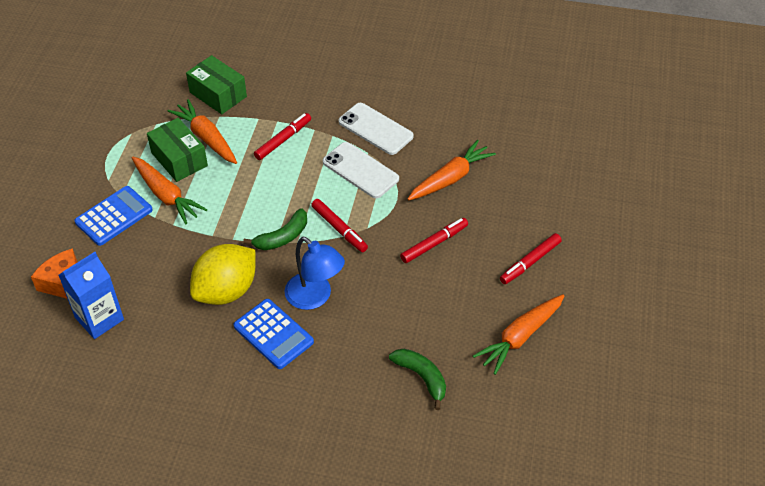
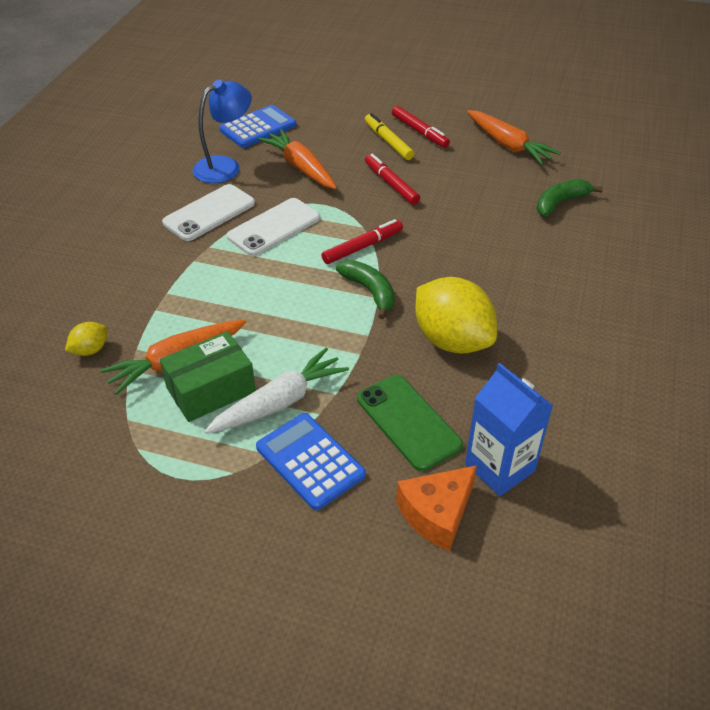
camera: 85 degrees left, 5 degrees down
(144, 266) = (408, 422): none -> green phone
(166, 195) = (279, 402): orange carrot -> white carrot
(218, 94) = (90, 350): green box -> yellow lemon
(273, 334) = (515, 301): blue calculator -> blue calculator (258, 128)
(283, 140) = (204, 287): red marker -> none
(315, 297) = (462, 268): blue lamp -> blue lamp (225, 166)
(506, 238) = (388, 141): none -> yellow marker

